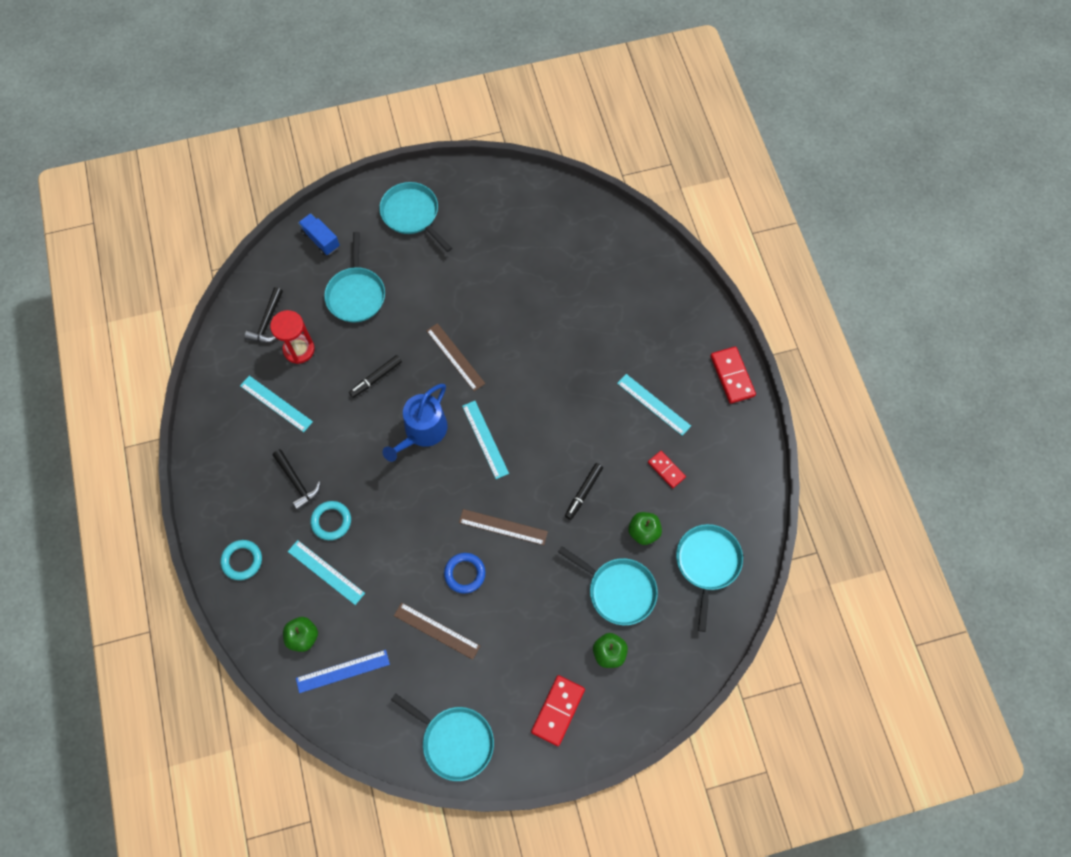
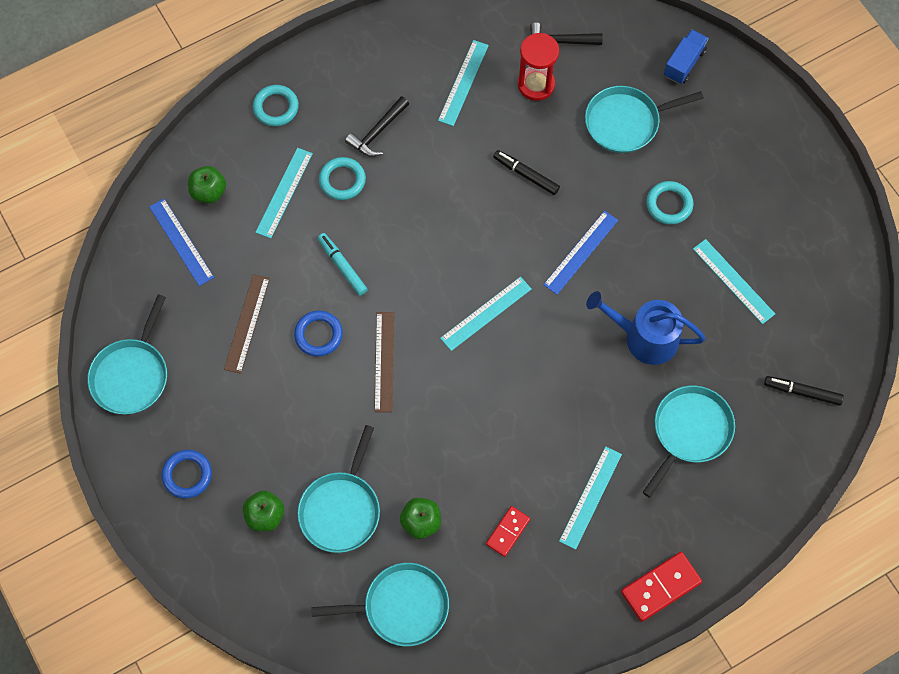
camera: 75 degrees right, 0 degrees up
(409, 540) = (342, 266): none -> turquoise marker
(412, 214) = (755, 151): turquoise pan -> turquoise pan (690, 431)
(422, 431) = (475, 243): blue watering can -> blue watering can (645, 337)
(436, 284) = (669, 204): none -> turquoise ring
(455, 357) = (581, 252): brown ruler -> blue ruler
(512, 260) = (733, 281): none -> turquoise ruler
(558, 710) = (187, 475): red domino -> blue ring
(583, 492) = (451, 441): black marker -> black marker (802, 392)

